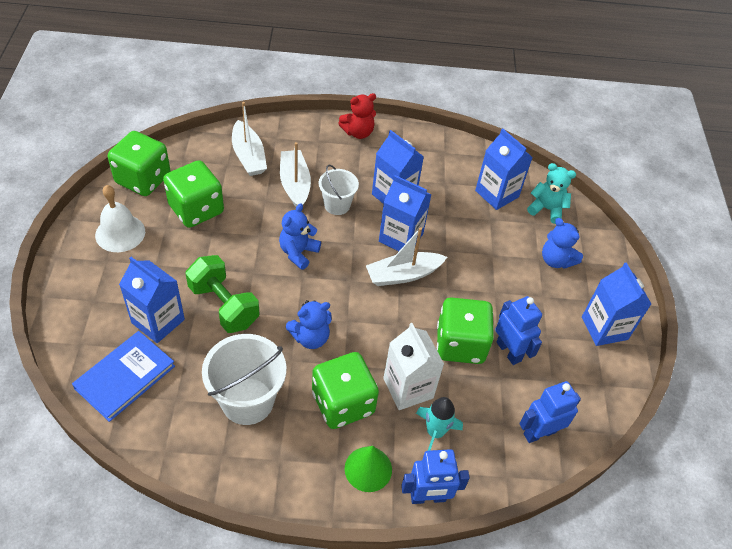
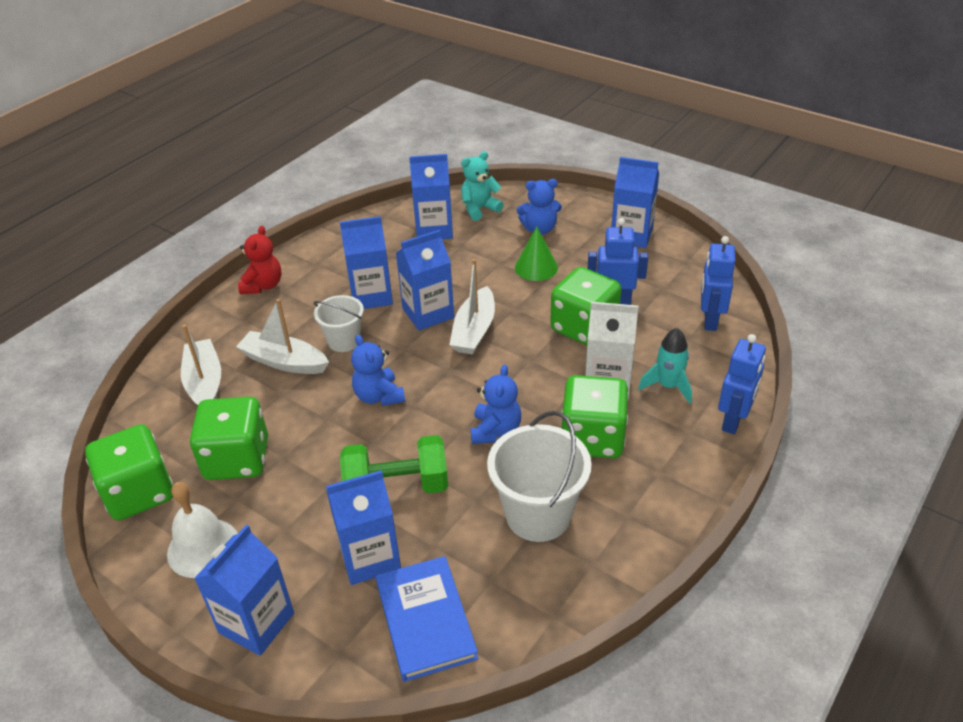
camera: 50 degrees left, 10 degrees down
(80, 290) = (256, 623): none -> blue carton
(248, 156) = (205, 383): white boat -> white boat turned 120 degrees counterclockwise
(368, 469) = (679, 450): green cone -> green cone (536, 267)

